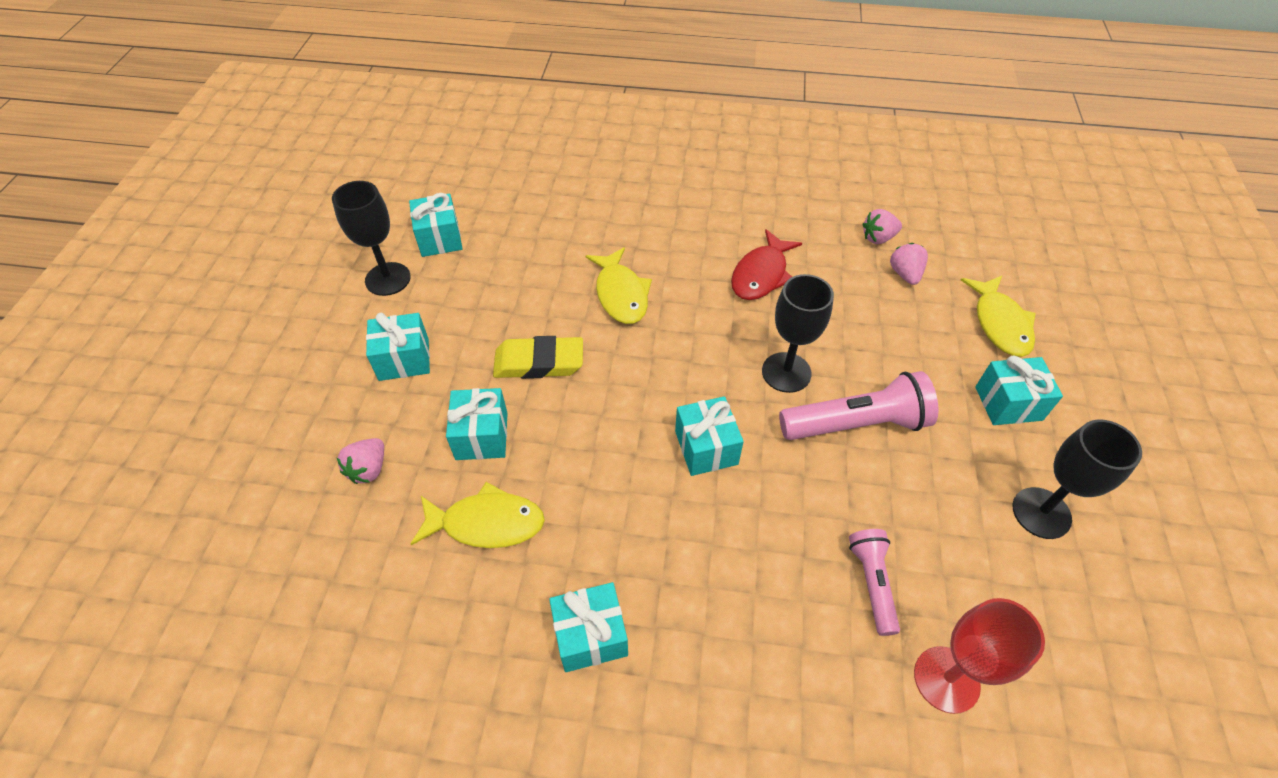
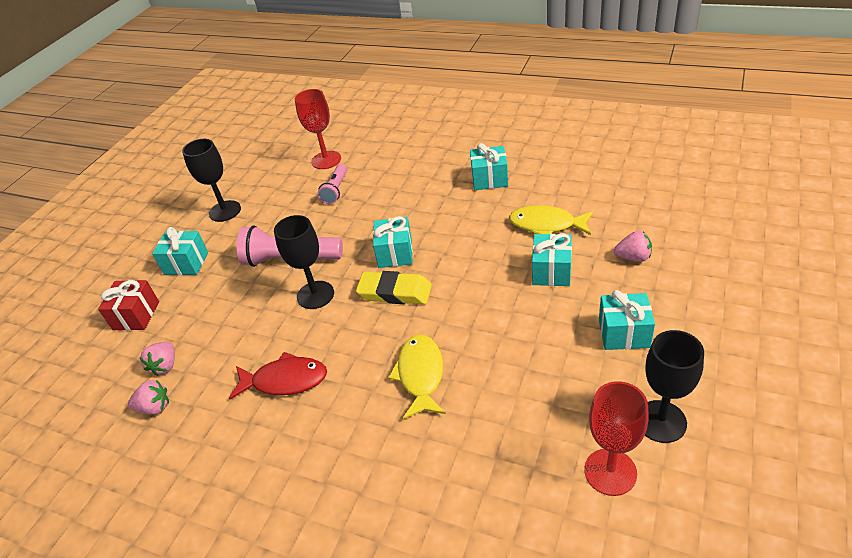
camera: 160 degrees left, 10 degrees down
(369, 469) = (633, 257): pink strawberry -> pink strawberry turned 60 degrees clockwise
(440, 238) = (610, 472): turquoise gift -> red goblet
(539, 362) = (504, 319): yellow eraser -> yellow eraser (395, 292)
(761, 274) = (285, 380): red fish -> red fish turned 45 degrees clockwise
(1000, 323) = (136, 315): yellow fish -> red gift

